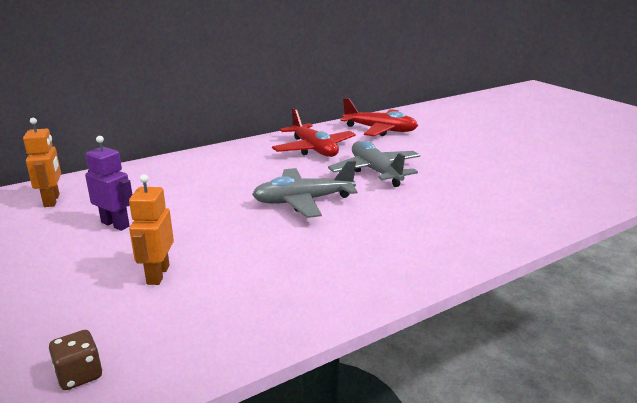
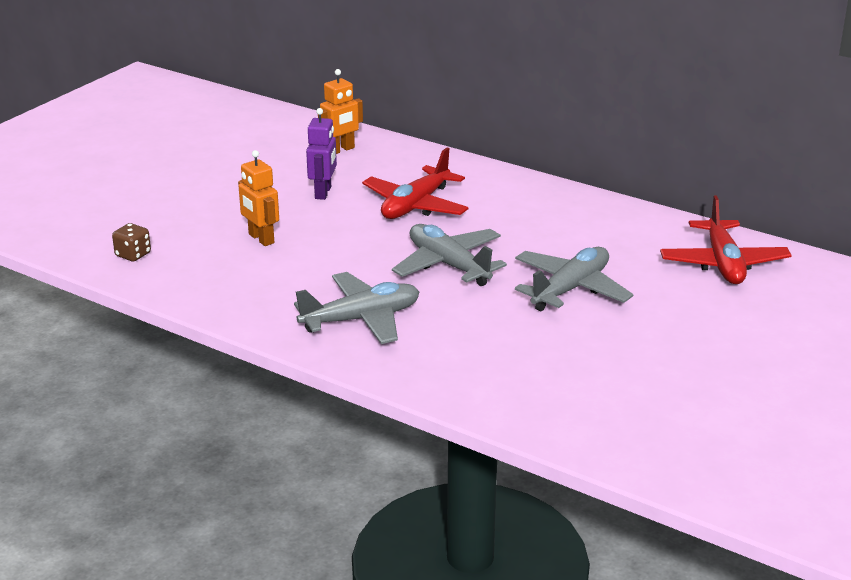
camera: 65 degrees right, 5 degrees up
(157, 275) = (261, 239): orange robot -> orange robot turned 105 degrees counterclockwise
(314, 149) = (598, 235): red plane -> red plane (415, 205)
(358, 255) = (361, 319): none -> grey plane

